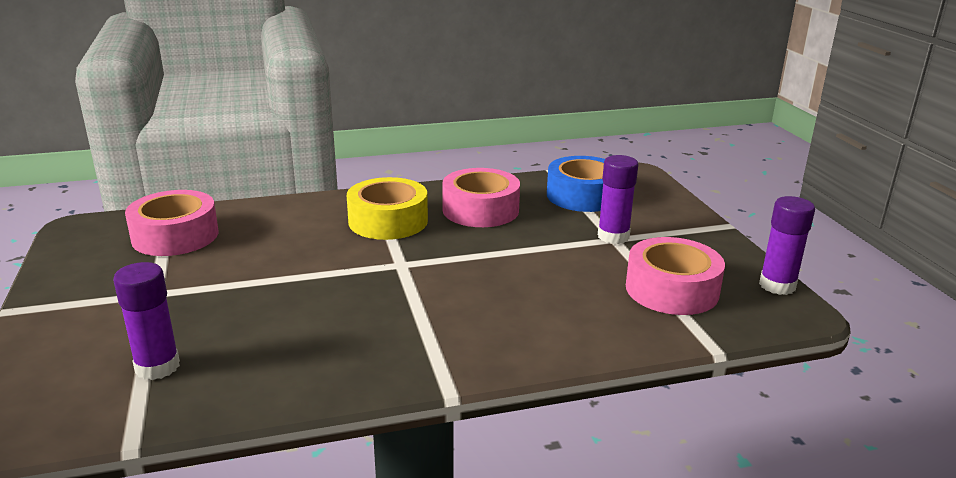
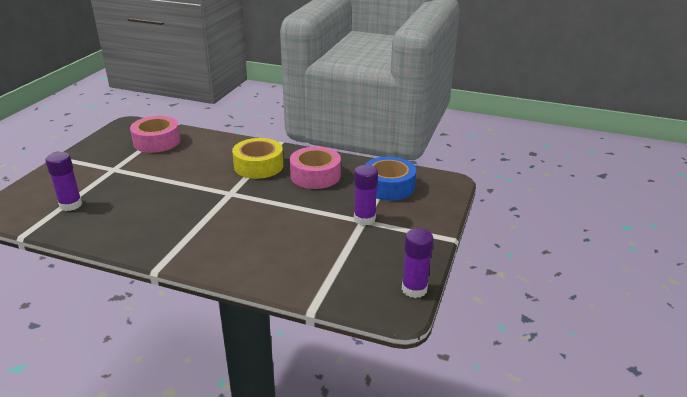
camera: 35 degrees right, 5 degrees up
(671, 290) = (345, 264): pink tape -> none

